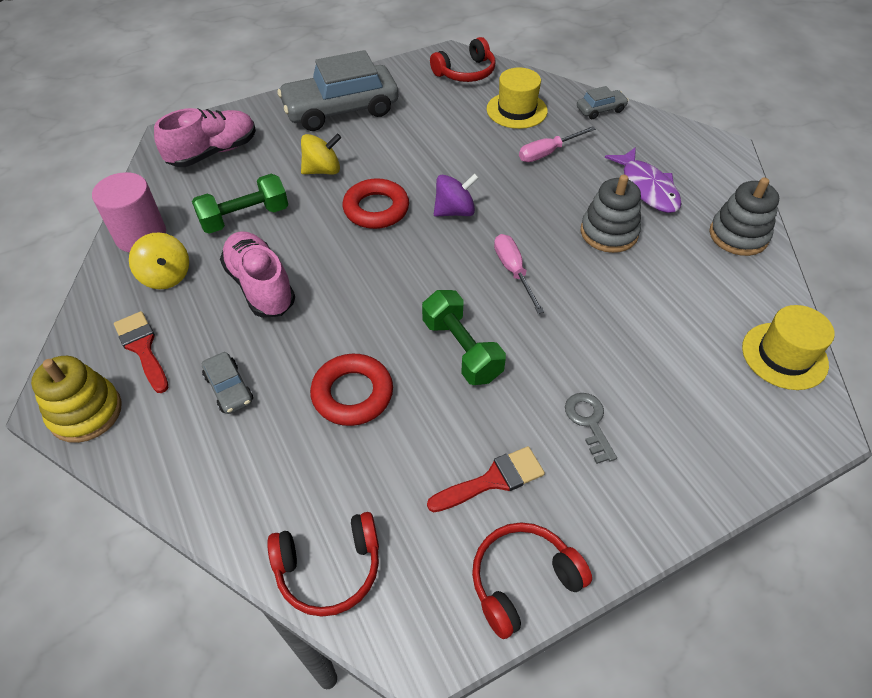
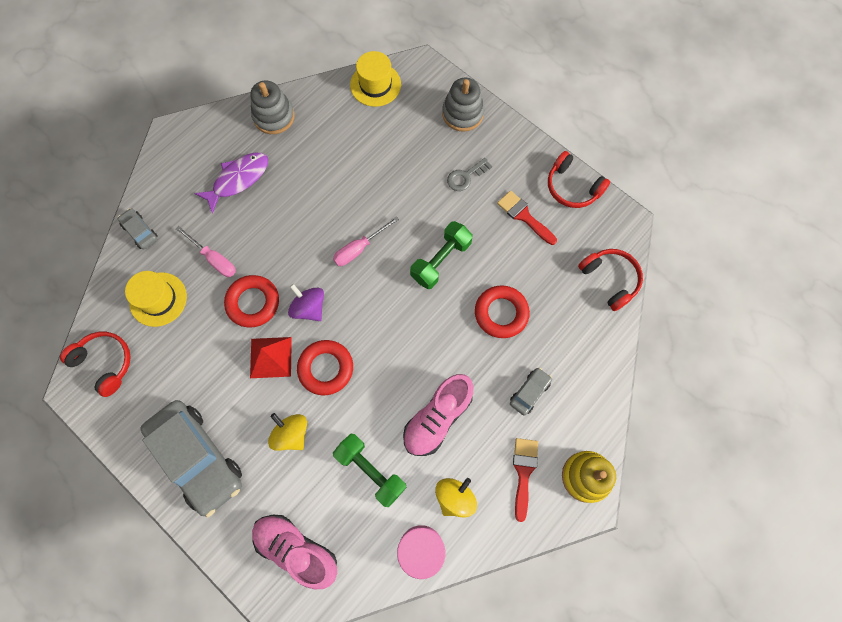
camera: 110 degrees left, 20 degrees up
(142, 348) = (523, 472): red brush -> red brush turned 150 degrees clockwise
(412, 172) = (271, 357): none -> red pyramid
(482, 171) = (253, 303): none -> red ring
(609, 232) = (297, 196): grey stacking toy -> grey stacking toy (462, 114)

